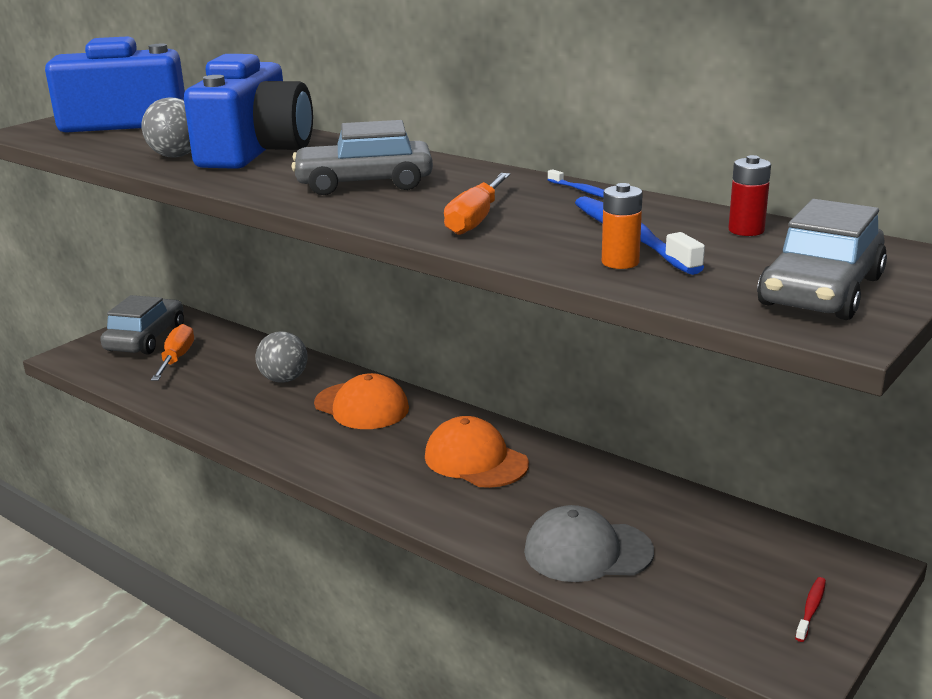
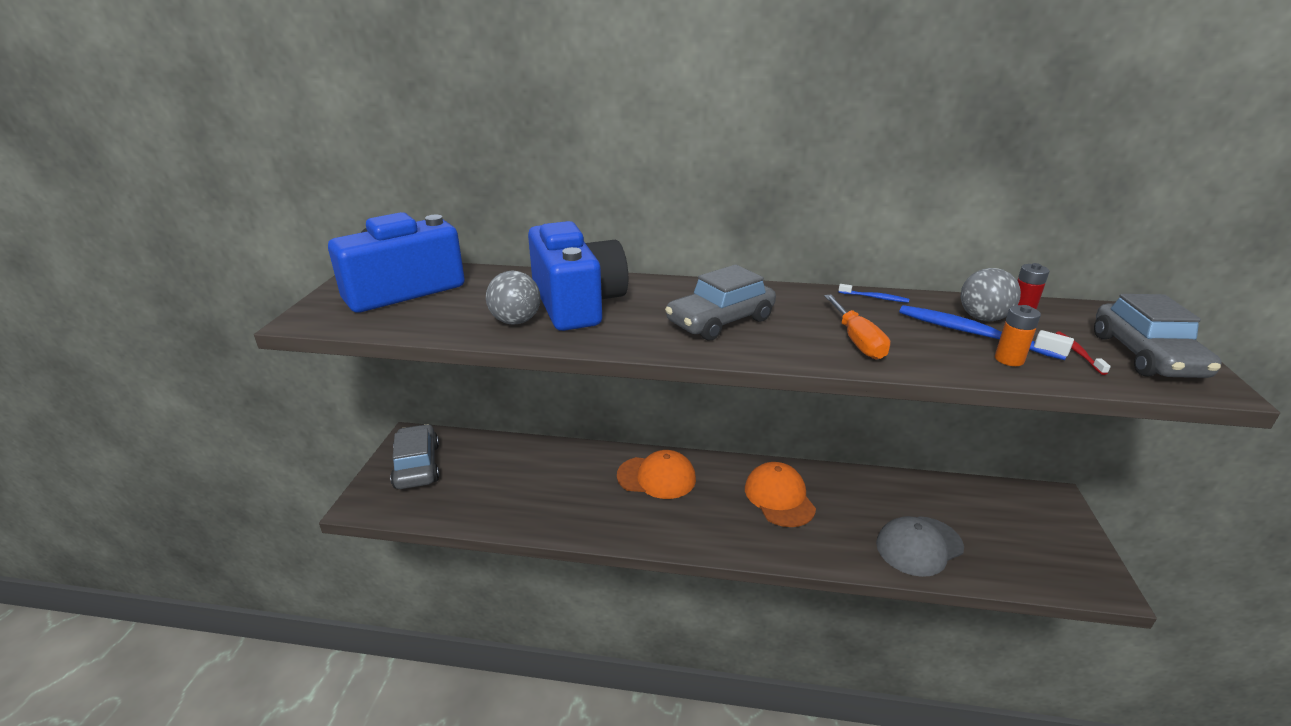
camera: 30 degrees left, 5 degrees up
(176, 359) = (465, 478): orange screwdriver -> none
(284, 379) = (574, 471): grey ball -> grey ball (983, 318)
(475, 460) = (779, 497): orange cap -> orange cap turned 60 degrees clockwise
(811, 609) = (1065, 539): red toothbrush -> red toothbrush (1078, 353)

